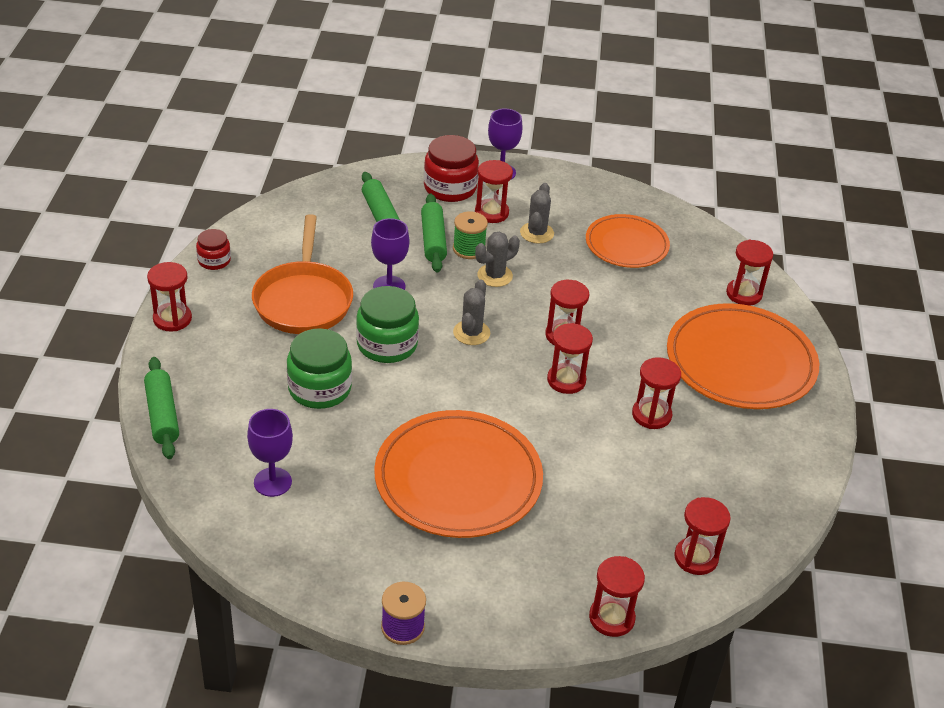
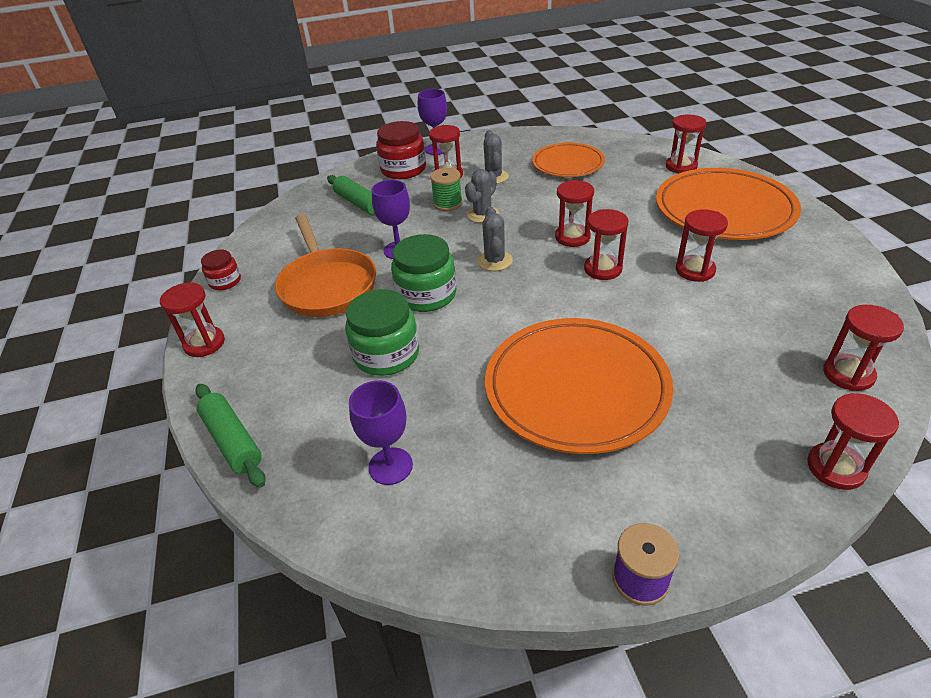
camera: 15 degrees left, 0 degrees up
(433, 240) = (414, 206): green rolling pin -> none

